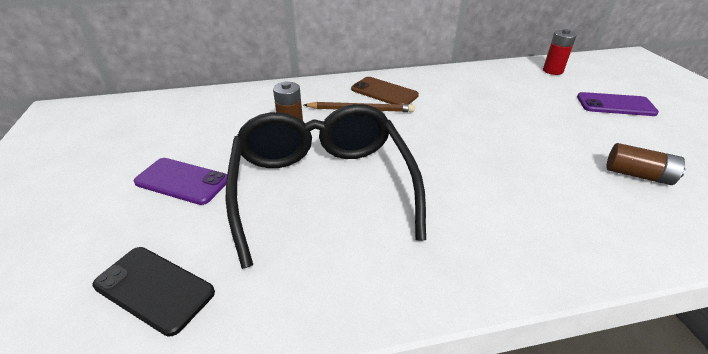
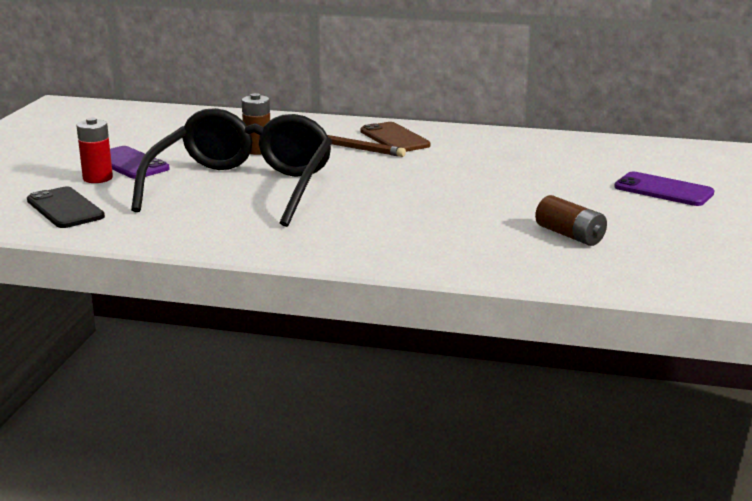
camera: 25 degrees right, 15 degrees down
(552, 71) = (644, 152): red battery -> red battery (98, 178)

